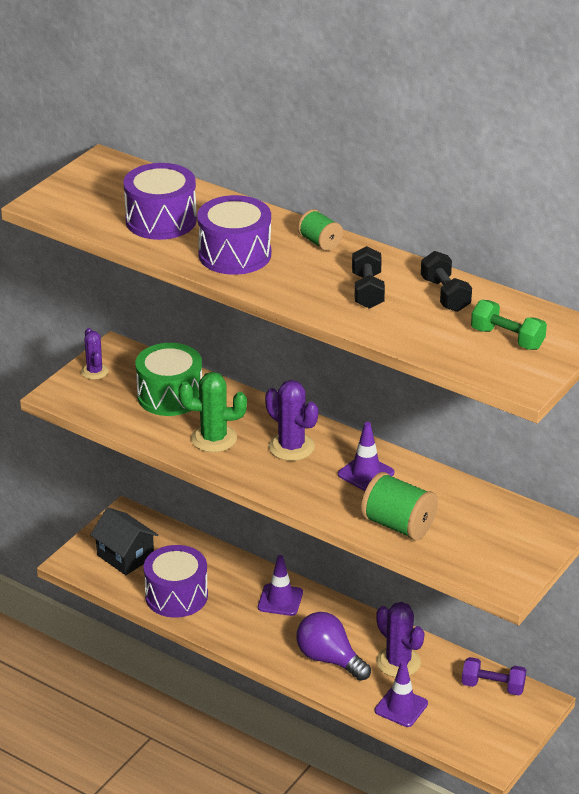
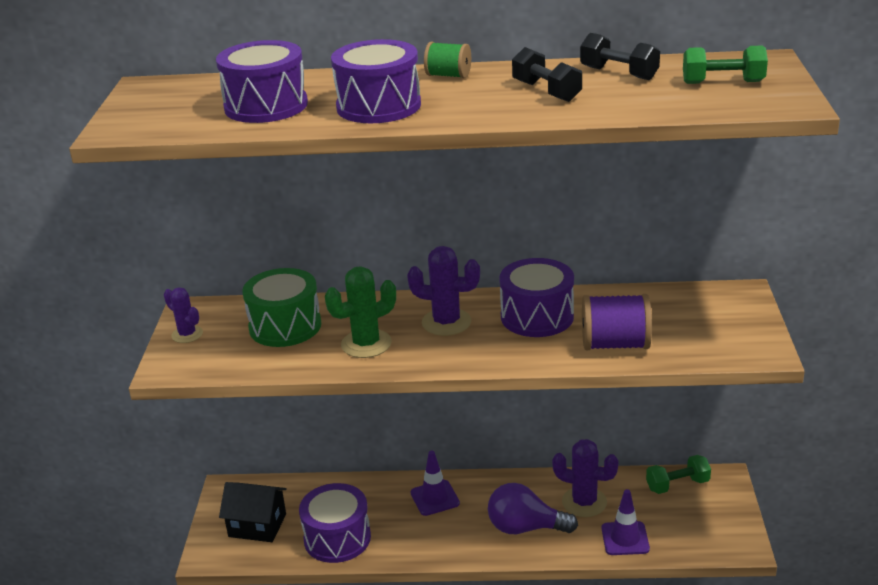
camera: 30 degrees left, 5 degrees down
(366, 473) = (537, 316): purple traffic cone -> purple drum
(398, 525) = (615, 344): green spool -> purple spool
(493, 686) = (677, 485): purple dumbbell -> green dumbbell

